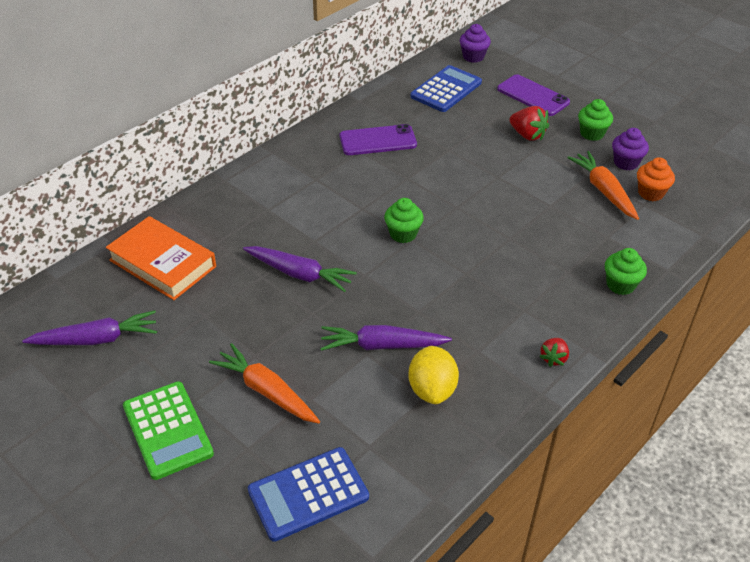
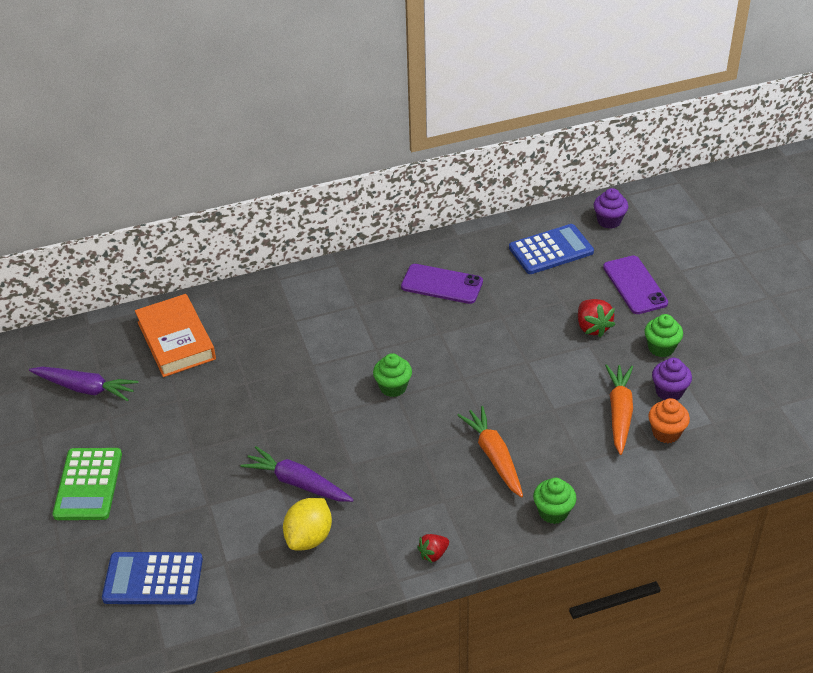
camera: 30 degrees right, 0 degrees up
(266, 391) = (180, 484): orange carrot -> orange carrot (494, 456)
(299, 274) = (277, 391): purple carrot -> none

